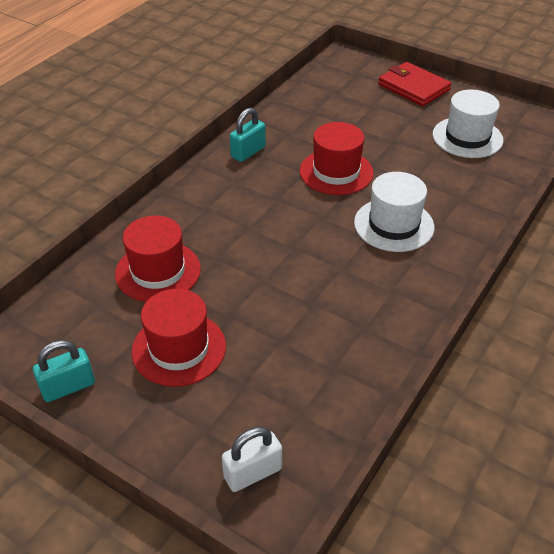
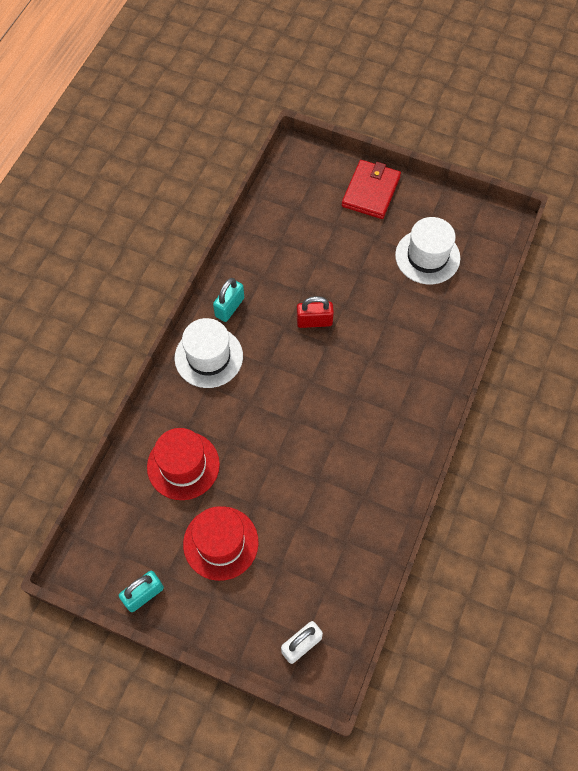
camera: 10 degrees left, 20 degrees up
(336, 172) = (314, 321): red hat -> red padlock
(394, 225) = (373, 379): white hat -> white hat (208, 357)
(413, 87) = (371, 191): red wallet -> red wallet turned 75 degrees clockwise

